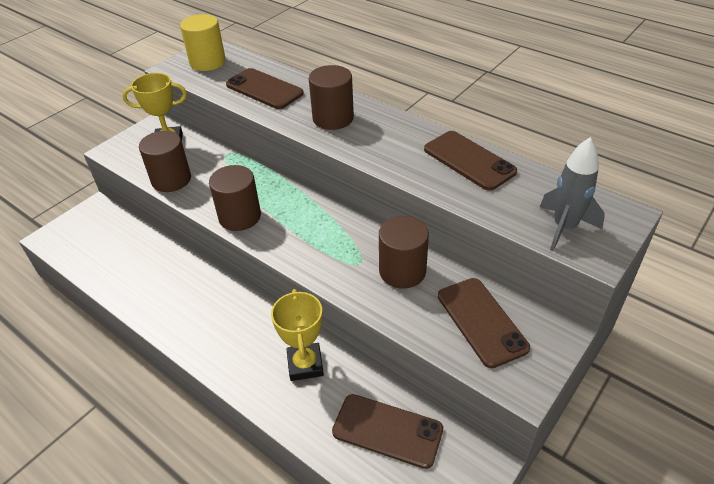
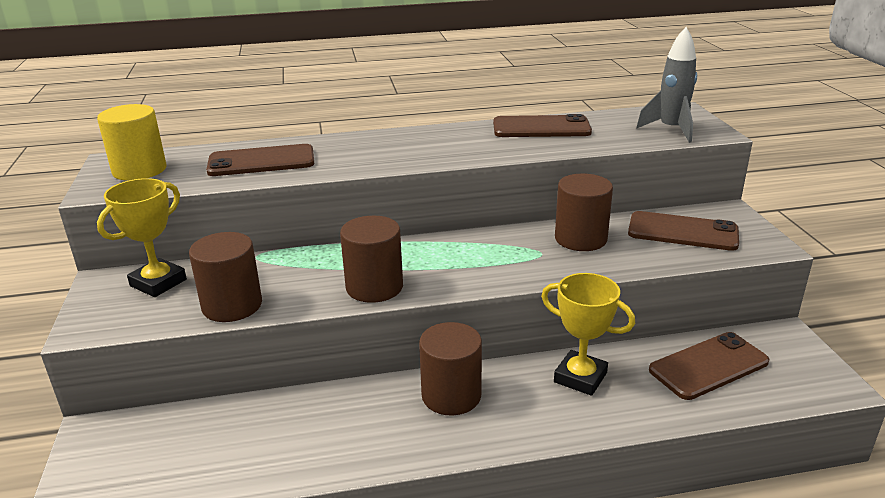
camera: 50 degrees left, 15 degrees down
(333, 118) = (379, 151): brown cylinder -> brown cylinder (451, 395)

